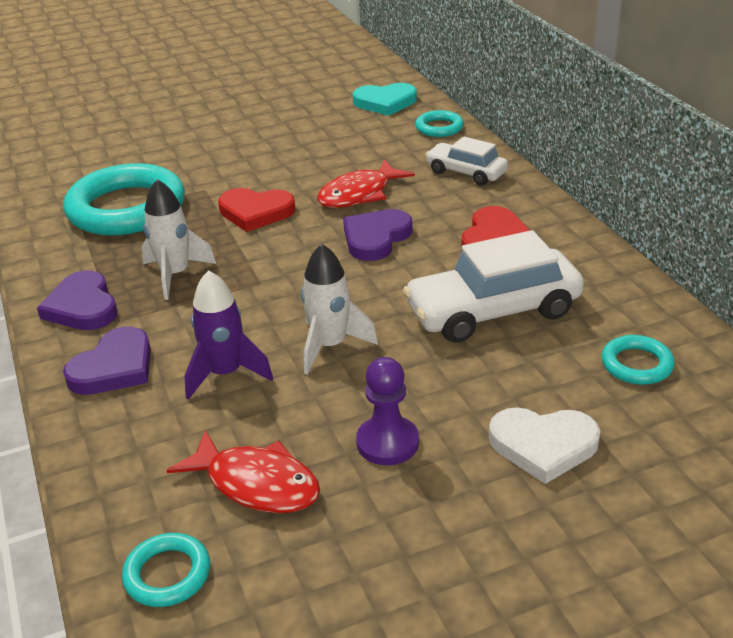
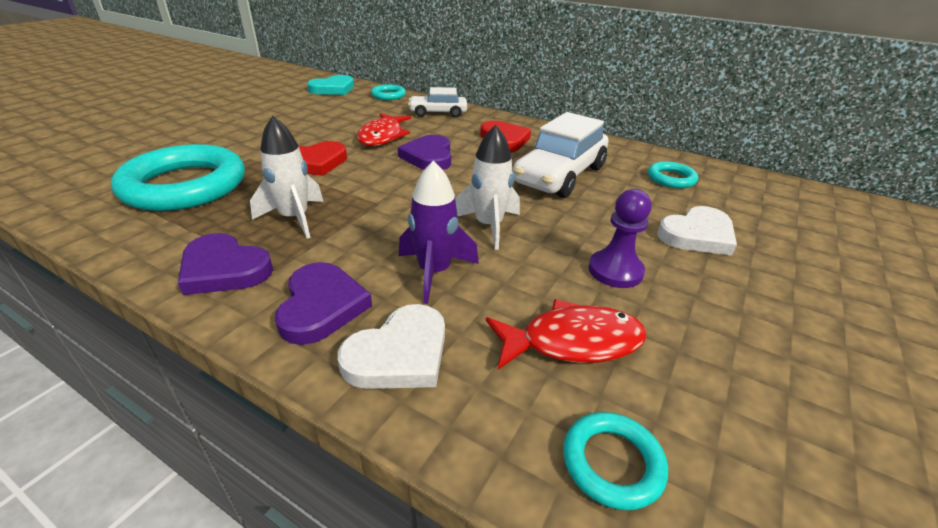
camera: 40 degrees left, 0 degrees up
(124, 430) = (399, 354): none -> white heart

